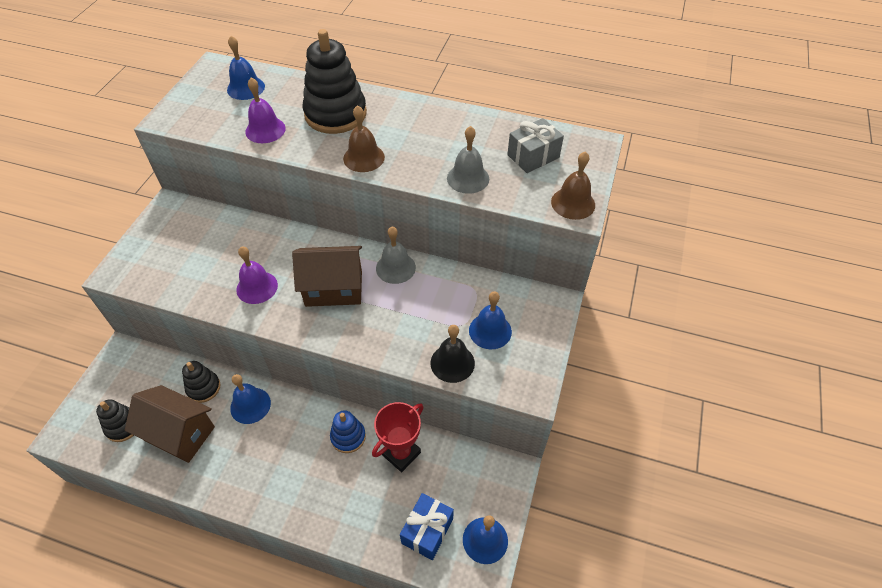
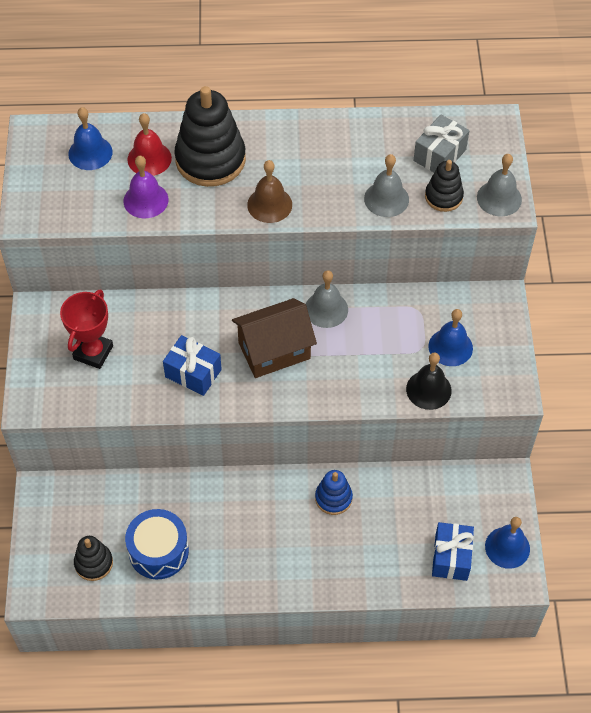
camera: 20 degrees left, 5 degrees up
(179, 434) = (158, 551): brown house -> blue drum
(203, 388) = (156, 498): black stacking toy -> black stacking toy (443, 197)
(250, 405) = (216, 500): blue bell -> none
(257, 287) = (193, 373): purple bell -> blue gift
(288, 102) = (149, 158): none -> red bell
(401, 453) = (393, 496): red trophy -> red trophy (93, 352)
(573, 203) = (499, 198): brown bell -> grey bell

